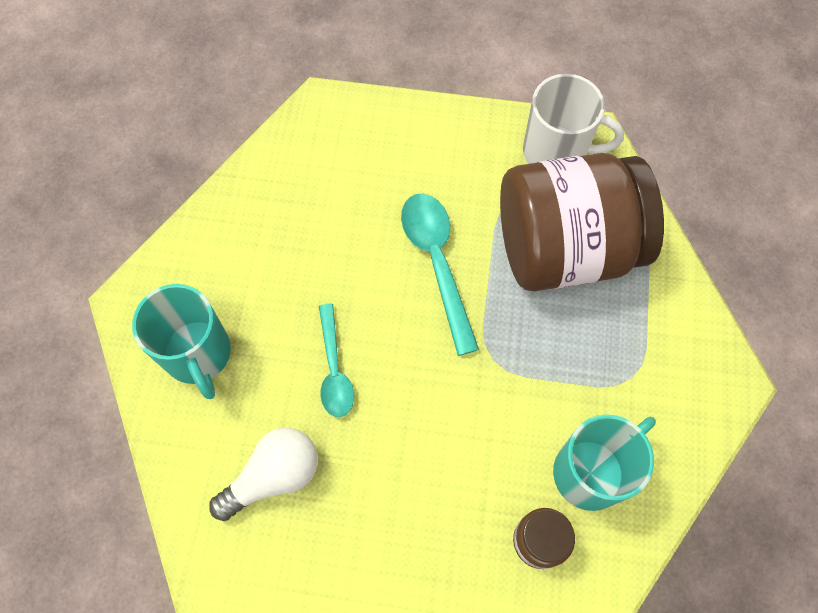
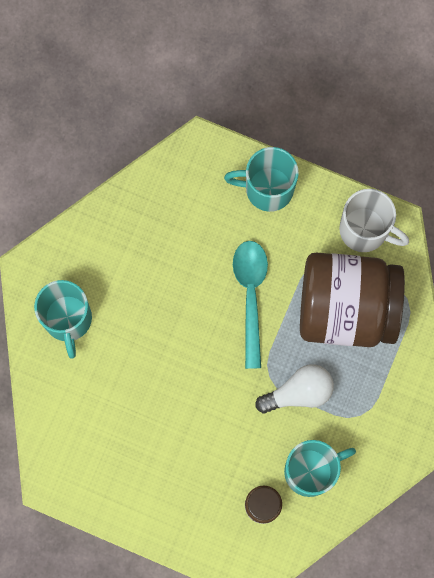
camera: 15 degrees right, 10 degrees up
(273, 476) = (101, 418): white light bulb -> white light bulb (298, 392)
(334, 369) = (158, 355): turquoise spoon -> none
(420, 134) = (267, 189): none -> turquoise mug

